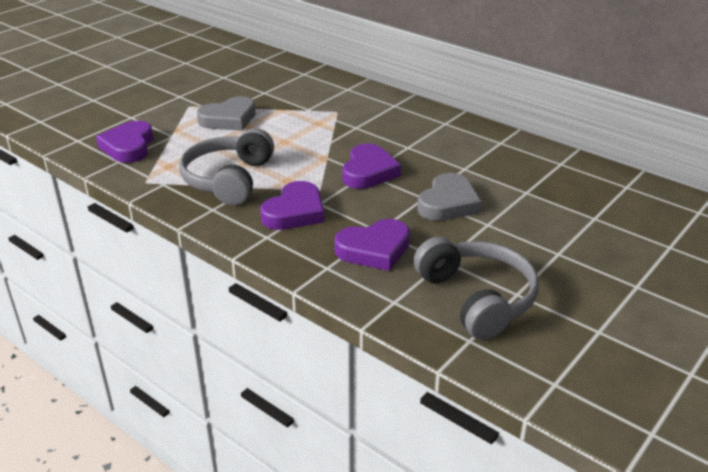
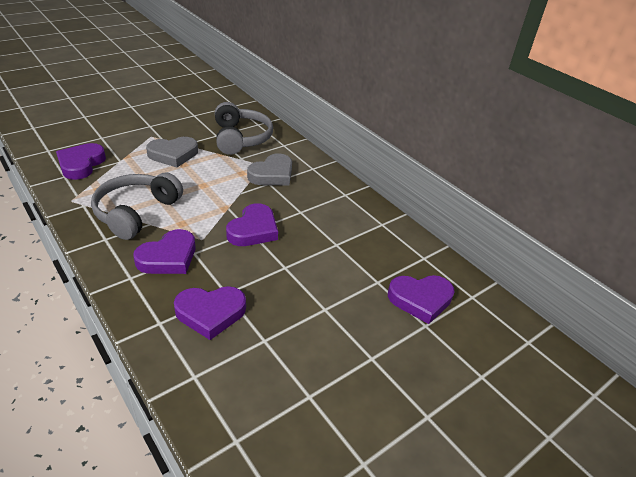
camera: 10 degrees right, 5 degrees up
(448, 203) = (302, 278): grey heart -> grey heart (272, 174)
(477, 298) = (270, 392): grey headphones -> grey headphones (241, 138)
(578, 198) = (420, 299): none -> purple heart

